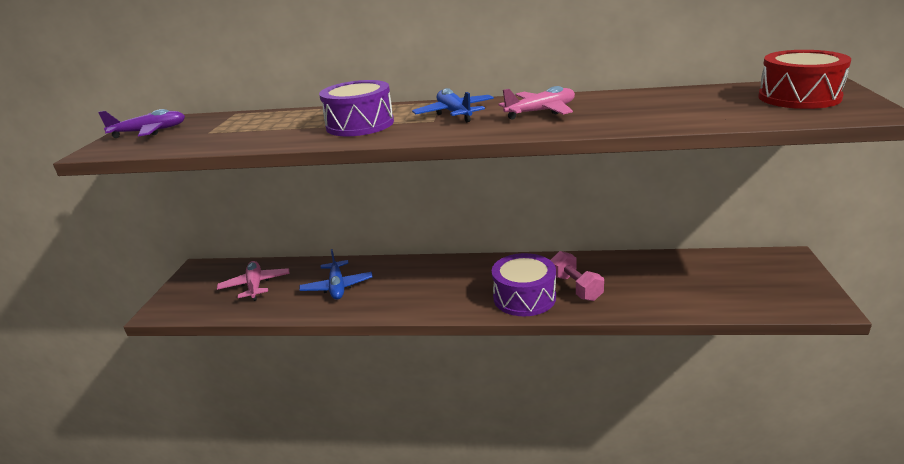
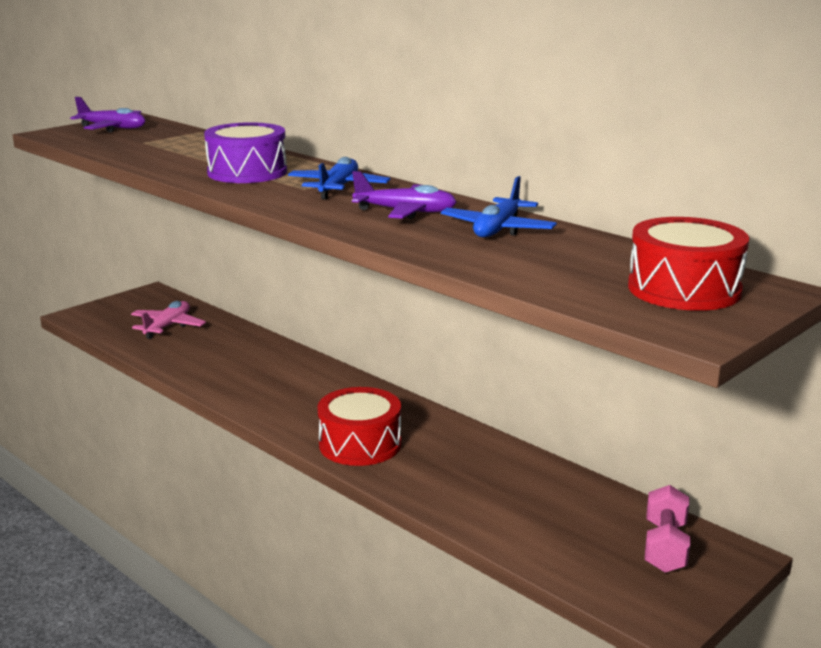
camera: 35 degrees right, 5 degrees down
(337, 287) = (224, 357): blue plane -> blue plane (498, 229)
(524, 297) = (360, 444): purple drum -> red drum
(541, 112) = (405, 212): pink plane -> purple plane
(575, 287) = (424, 460): pink dumbbell -> pink dumbbell (665, 547)

